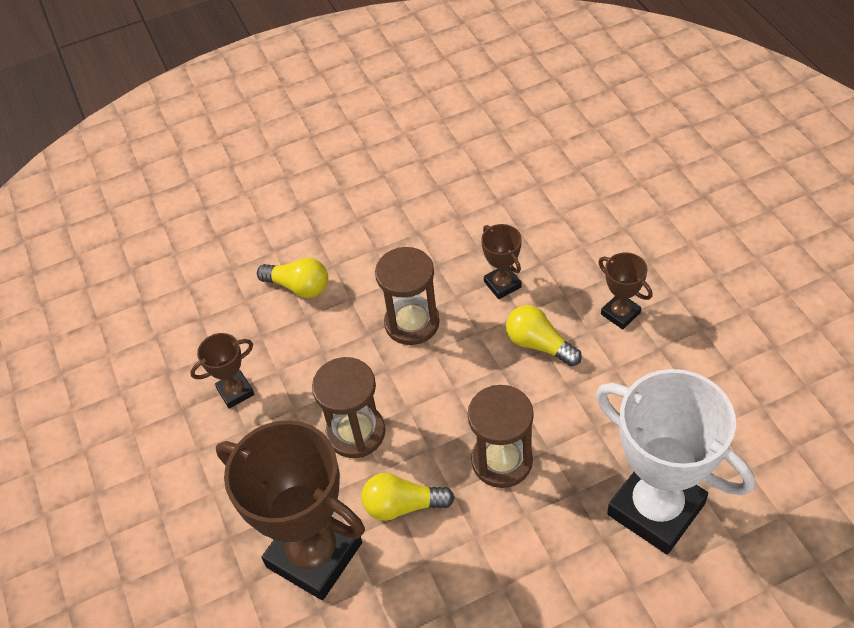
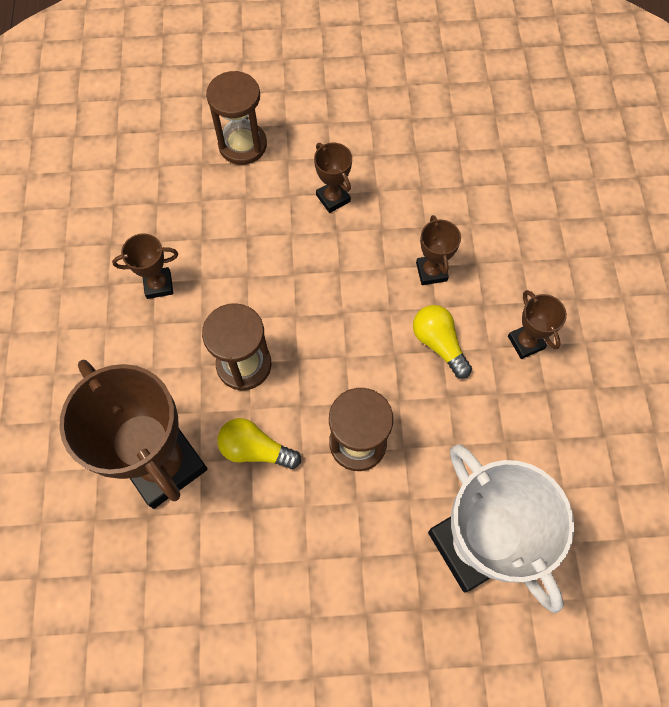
camera: 15 degrees right, 15 degrees up
(299, 287) = (252, 205): yellow light bulb -> none
(377, 254) = (333, 198): none -> brown trophy
(412, 323) = (335, 278): brown hourglass -> brown hourglass (242, 145)

